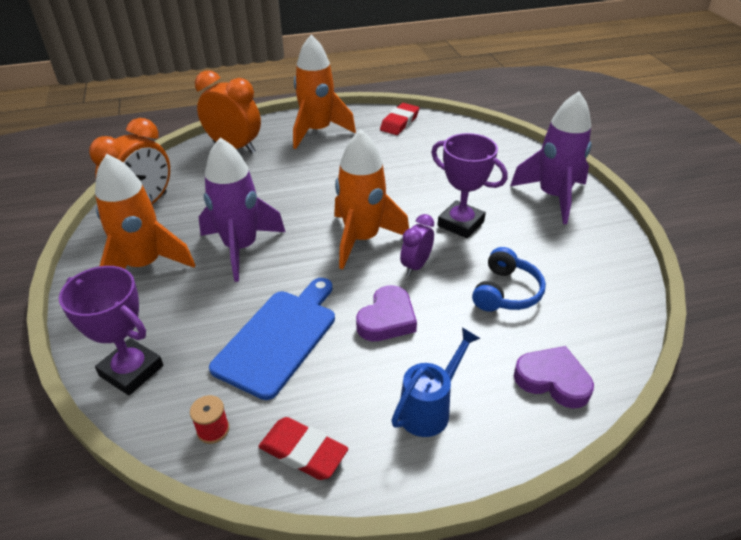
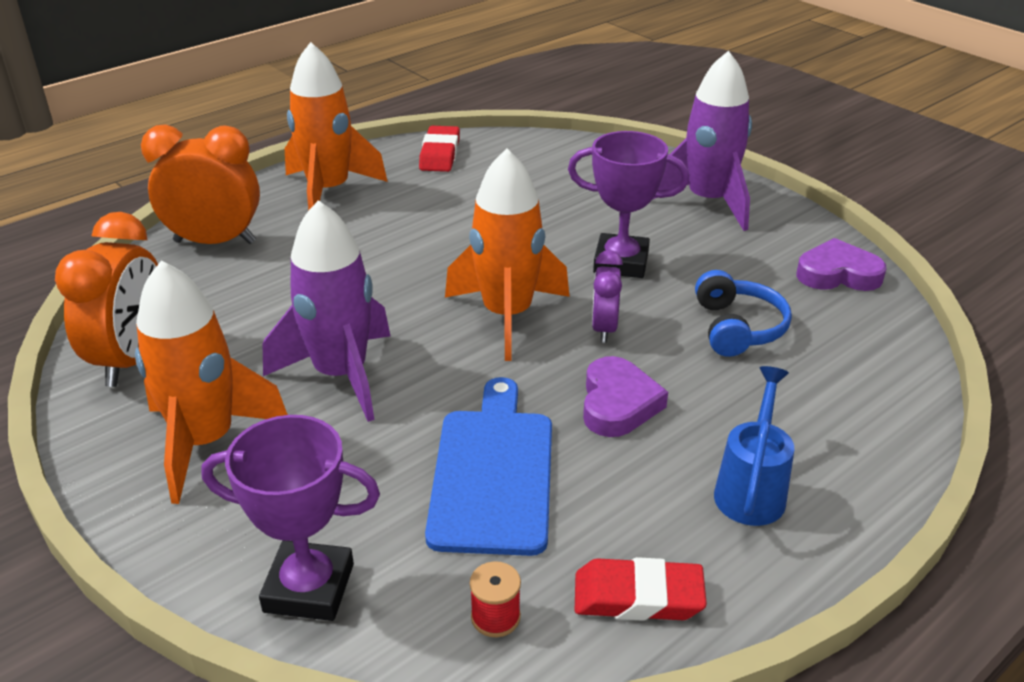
camera: 25 degrees left, 5 degrees down
(552, 380) = (863, 409): purple heart -> purple heart (838, 274)

